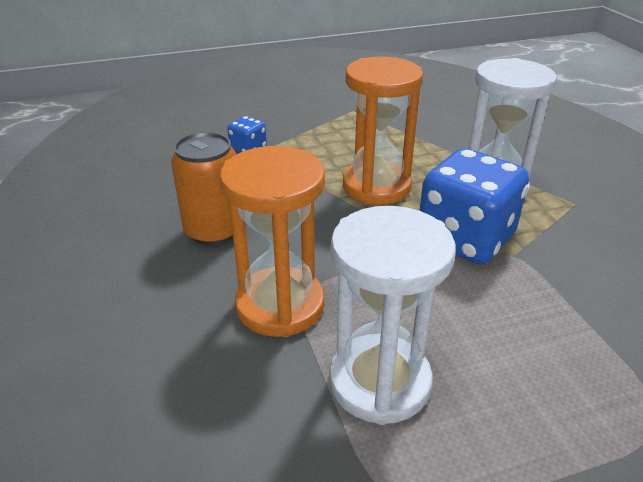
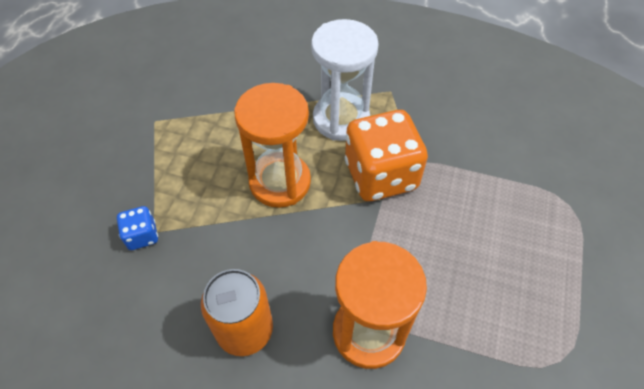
camera: 55 degrees left, 20 degrees up
(380, 382) = (474, 316): white hourglass -> none
(465, 239) = (381, 175): blue dice -> orange dice

